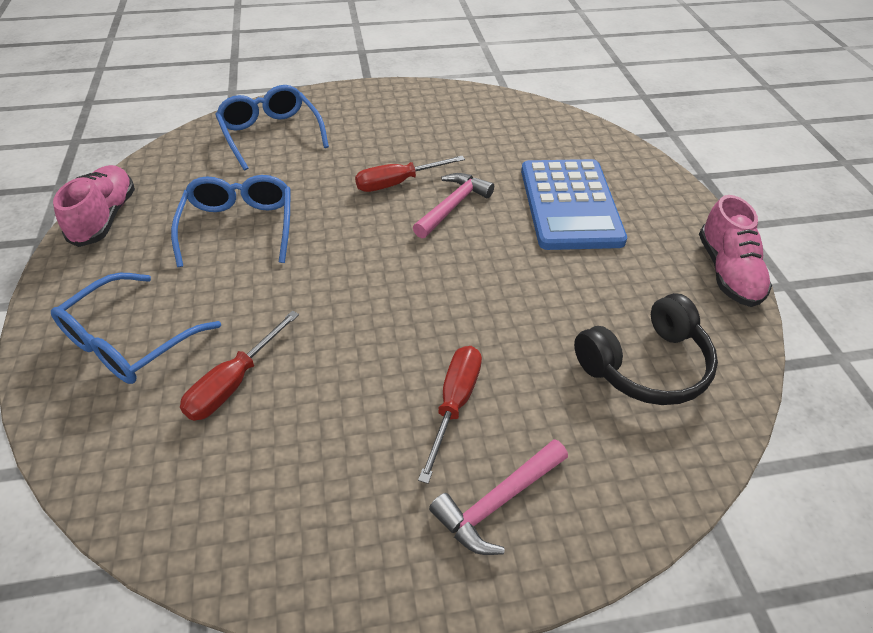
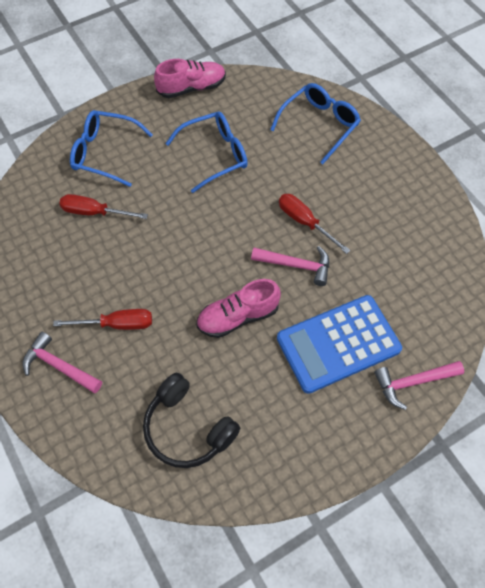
camera: 70 degrees right, 15 degrees up
(632, 170) = (413, 382): none -> pink hammer
(727, 272) = (310, 476): pink shoe -> pink shoe (238, 317)

